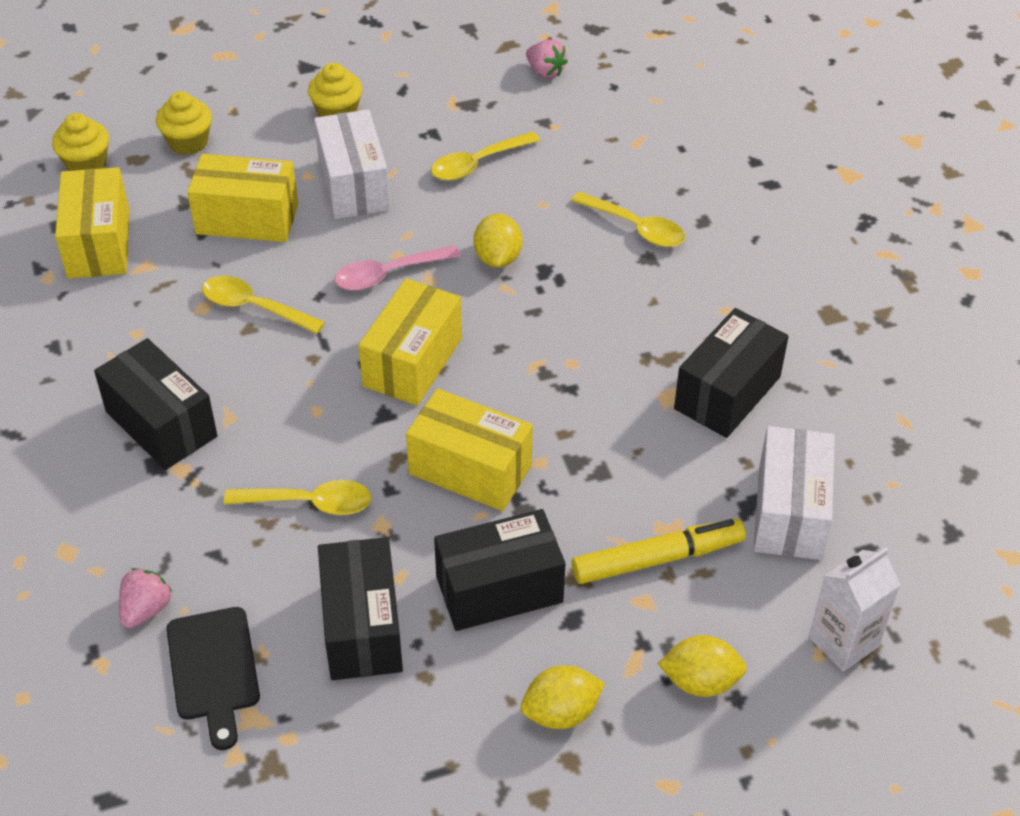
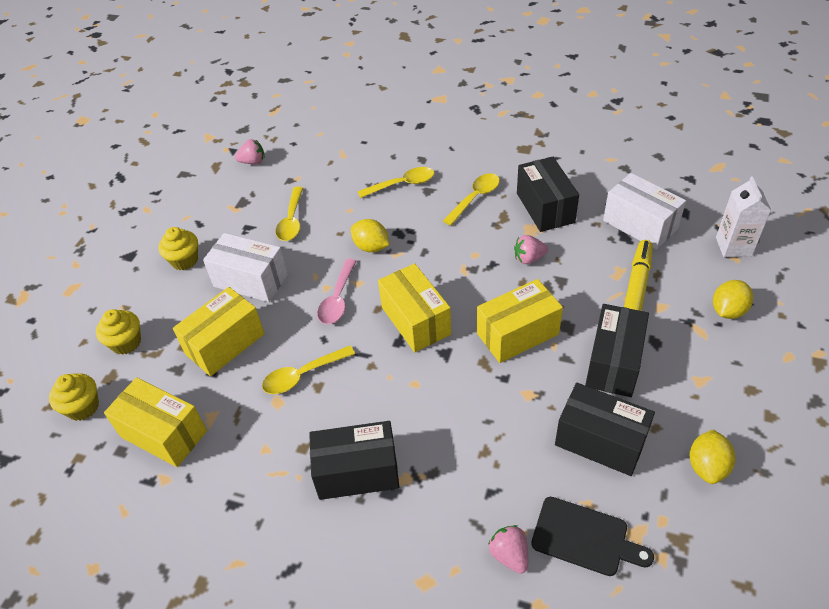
camera: 50 degrees left, 0 degrees up
(309, 503) = (485, 422): yellow spoon -> yellow spoon (475, 198)
(561, 712) = (716, 378): yellow lemon -> yellow lemon (707, 466)
(612, 420) = (529, 258): none -> pink strawberry

